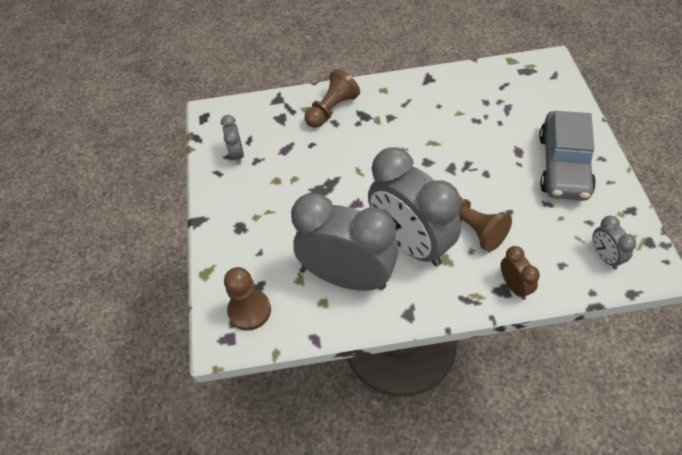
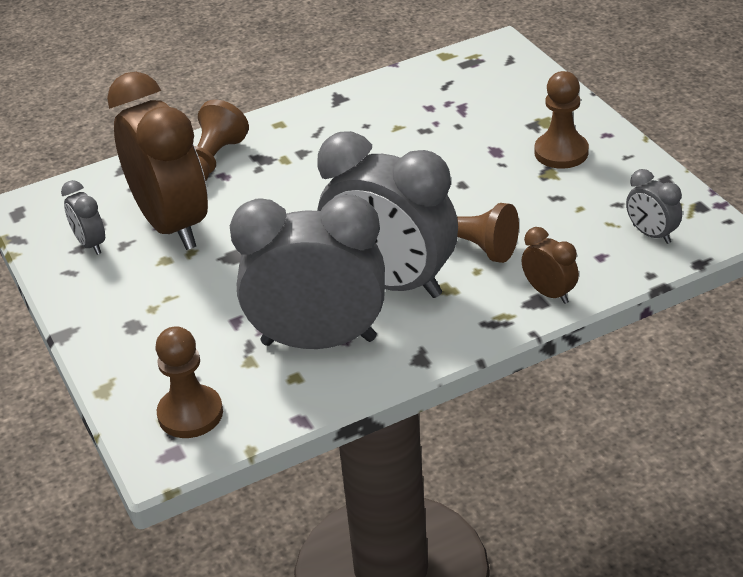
camera: 20 degrees left, 15 degrees down
(290, 154) = (172, 225): none -> brown clock
(563, 165) = (561, 152): grey car -> brown pawn

